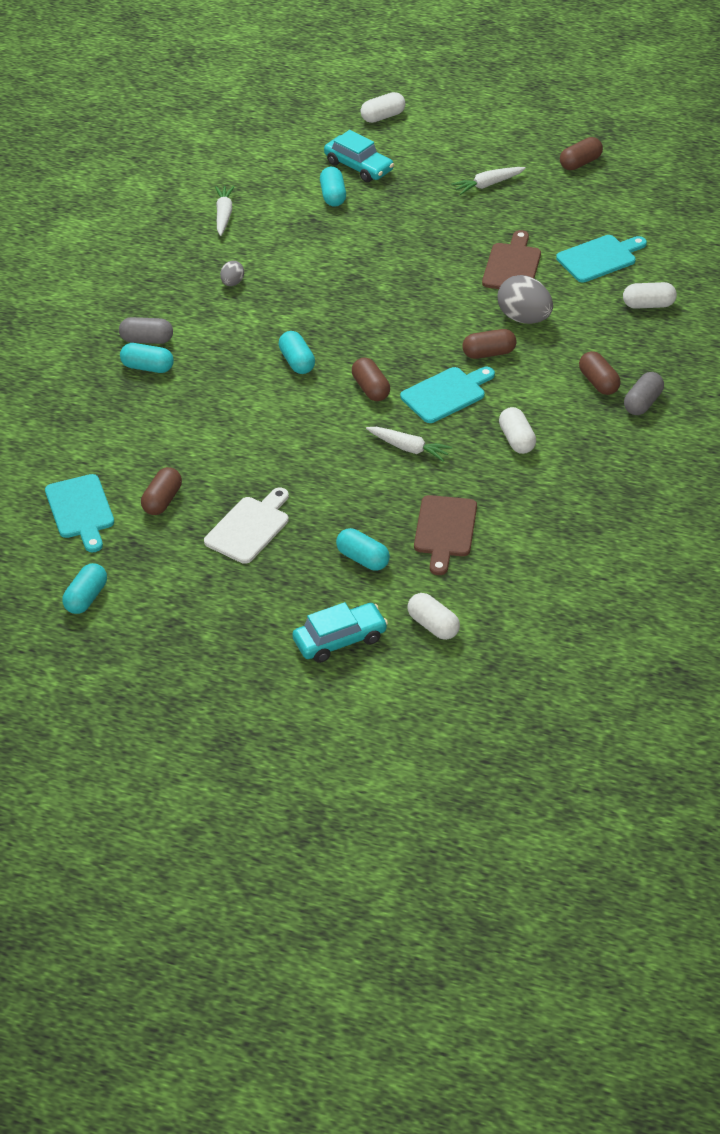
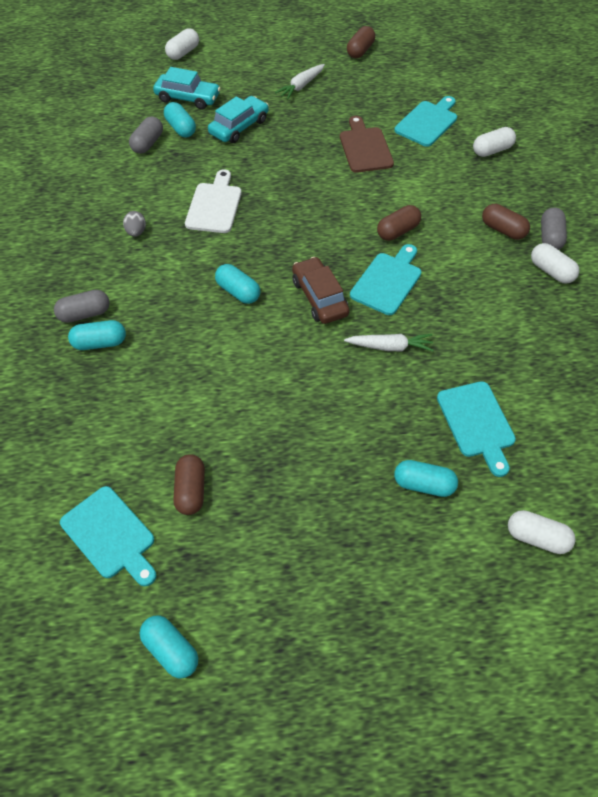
camera: 25 degrees left, 10 degrees up
(86, 598) = (171, 651): turquoise capsule -> turquoise capsule turned 45 degrees counterclockwise
(224, 215) = (94, 171): white carrot -> none
(249, 528) = (295, 490): white cutting board -> white cutting board (214, 205)
(290, 202) = (147, 143): none -> grey capsule
(340, 640) = (462, 594): turquoise car -> turquoise car (239, 127)
(371, 389) = (320, 297): brown capsule -> brown car
(445, 530) = (477, 423): brown cutting board -> turquoise cutting board
(517, 440) = (475, 306): white capsule -> white capsule (551, 271)
(524, 318) = (405, 190): grey egg -> none

